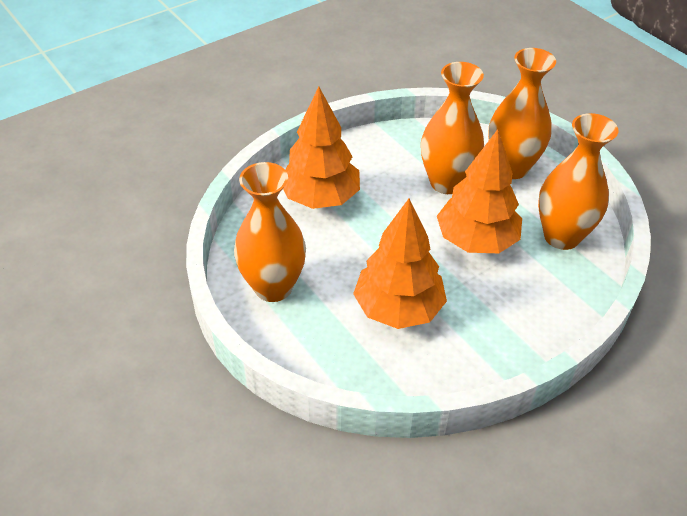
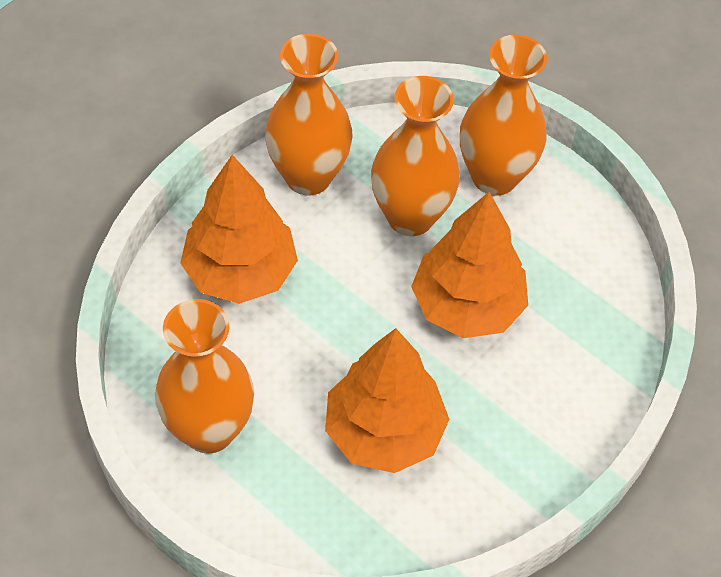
camera: 15 degrees left, 10 degrees up
(561, 236) = (578, 279): orange vase -> orange vase (308, 176)

